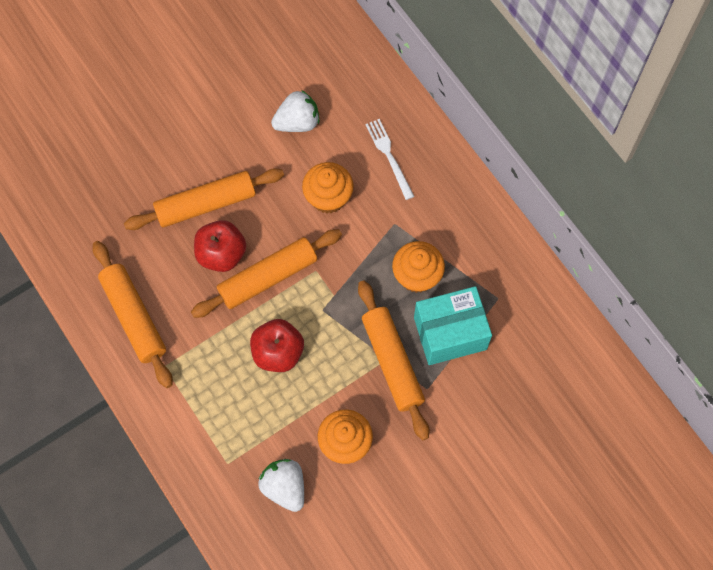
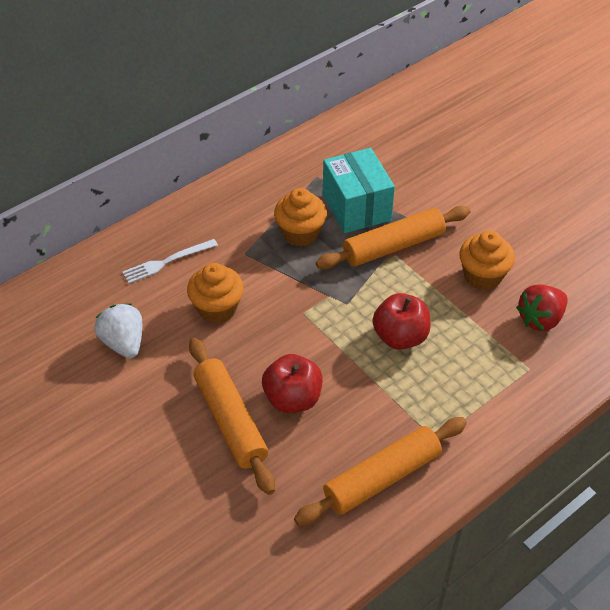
camera: 95 degrees left, 20 degrees down
(268, 277) = (316, 353): orange rolling pin -> none
(284, 487) = (540, 319): white strawberry -> red strawberry

